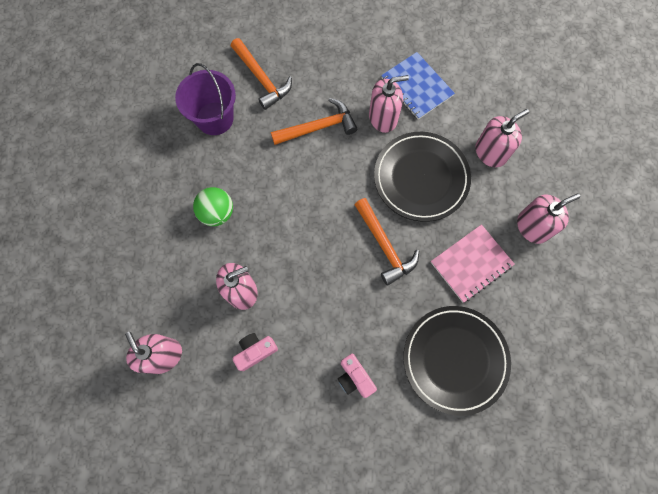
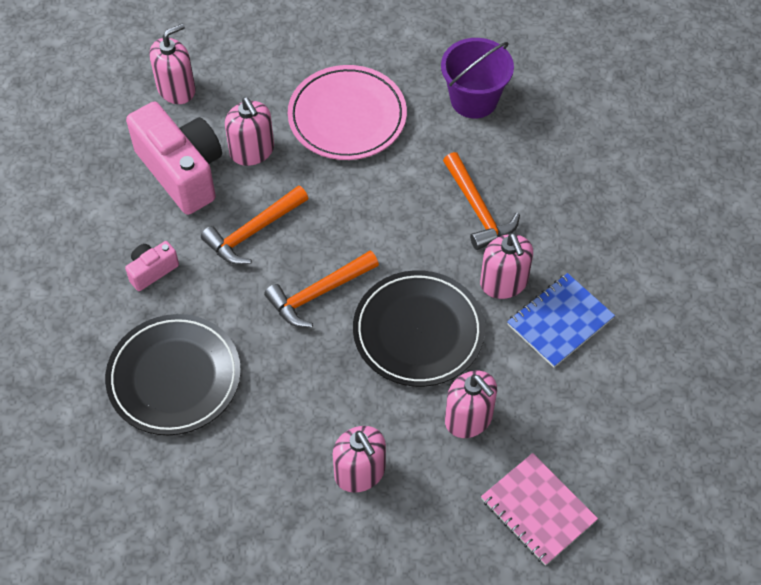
camera: 85 degrees right, 15 degrees down
(217, 213) = (347, 117): green ball -> pink plate
(255, 351) = (182, 171): pink camera -> pink camera, size x2.13
(261, 79) = (540, 141): orange hammer -> orange hammer (253, 231)
(471, 264) = (300, 395): pink notebook -> pink notebook (538, 510)

